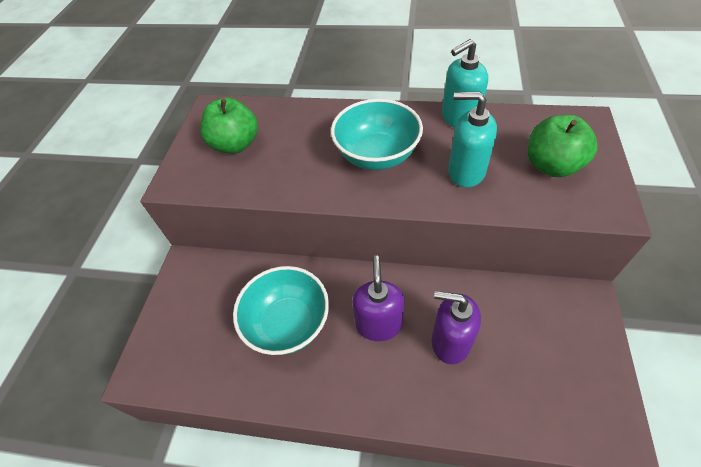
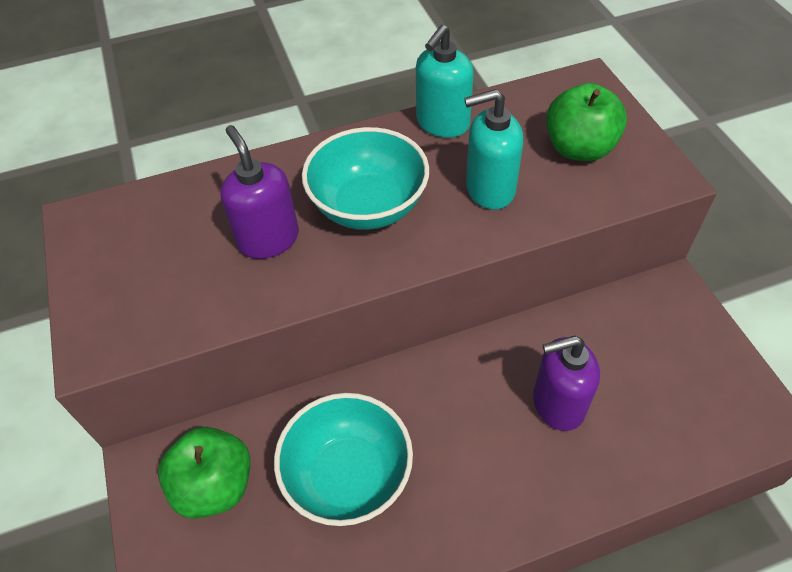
camera: 30 degrees left, 0 degrees up
(235, 144) = (157, 260): green apple -> green apple (215, 486)
(379, 324) = (464, 422): purple soap dispenser -> purple soap dispenser (268, 239)

